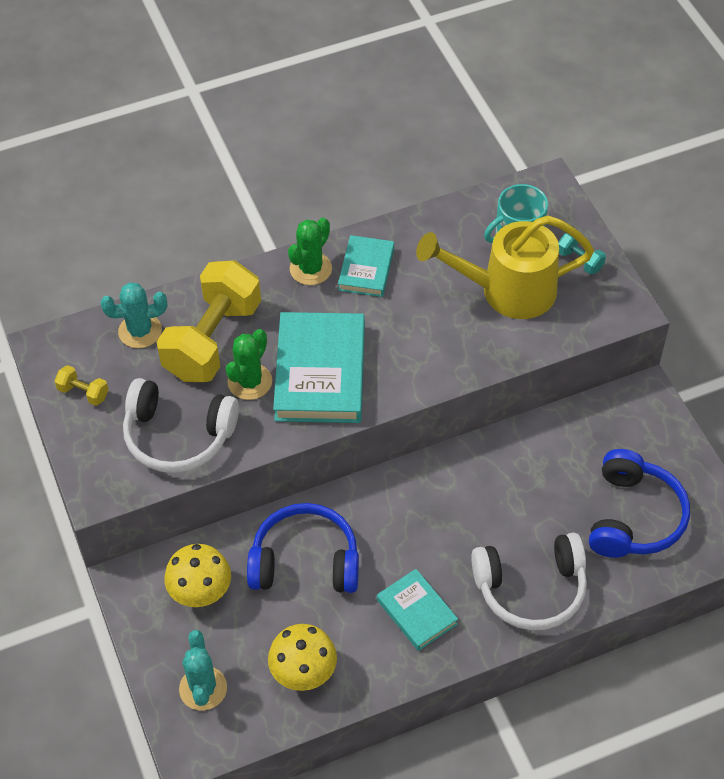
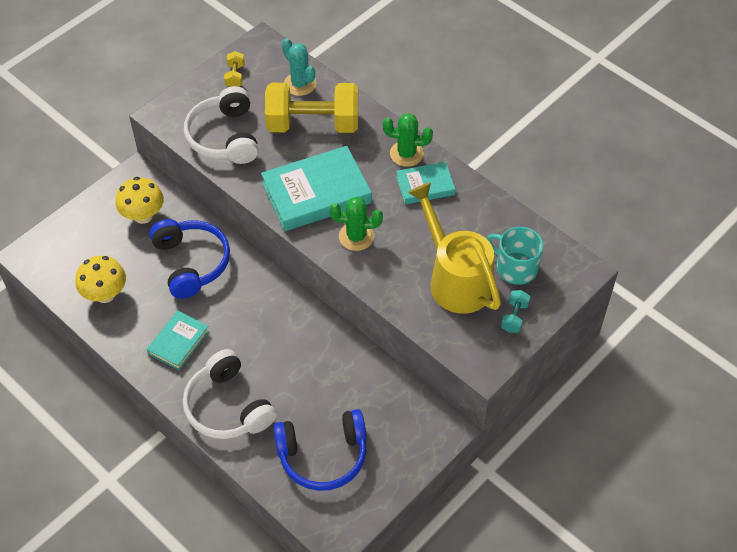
camera: 65 degrees right, 0 degrees up
(203, 688) = (73, 244): turquoise cactus -> none
(250, 382) = (288, 157): green cactus -> green cactus (356, 236)

